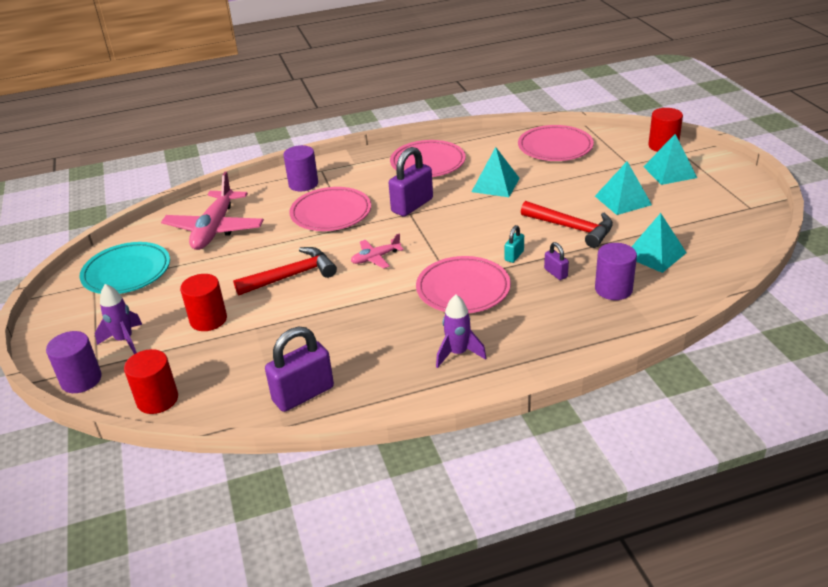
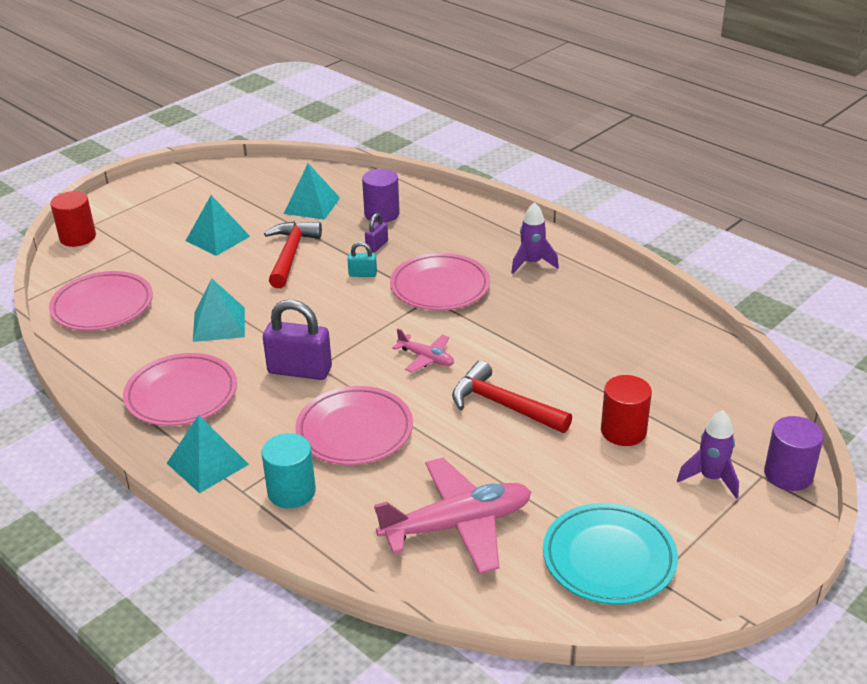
camera: 120 degrees left, 0 degrees up
(157, 399) = (751, 404): red cylinder -> none
(303, 184) = (291, 491): purple cylinder -> turquoise cylinder
(303, 394) = (656, 322): purple padlock -> none
(670, 172) = (142, 223): turquoise pyramid -> turquoise pyramid (207, 463)

